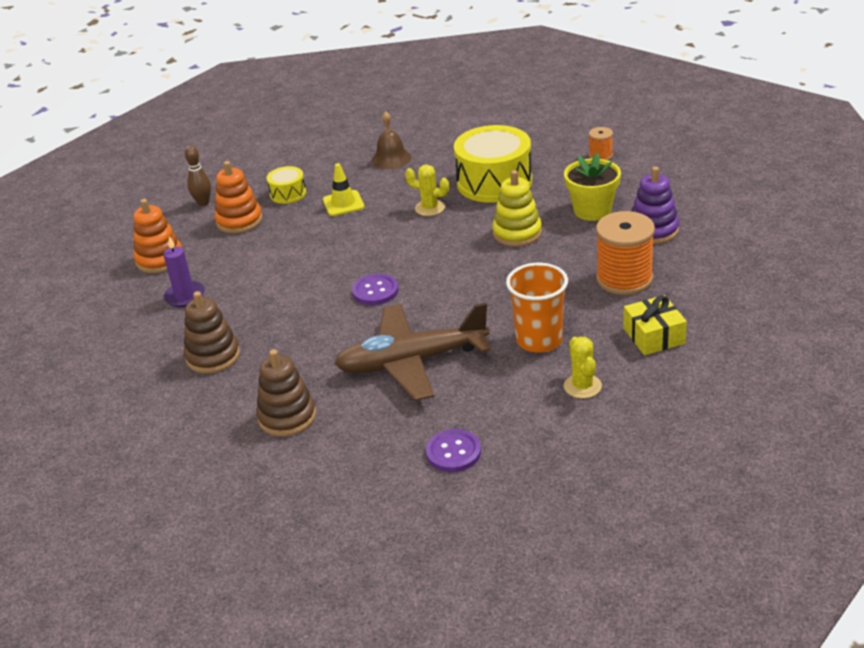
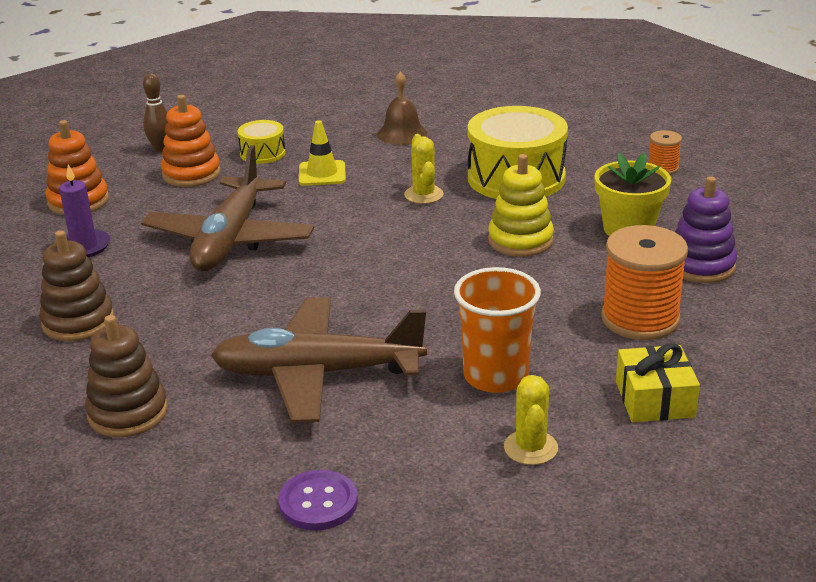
camera: 10 degrees right, 5 degrees down
(297, 270) = (230, 239): none -> brown plane
(375, 291) = (312, 279): purple button -> none
(430, 208) = (423, 195): yellow cactus -> yellow cactus turned 45 degrees clockwise

